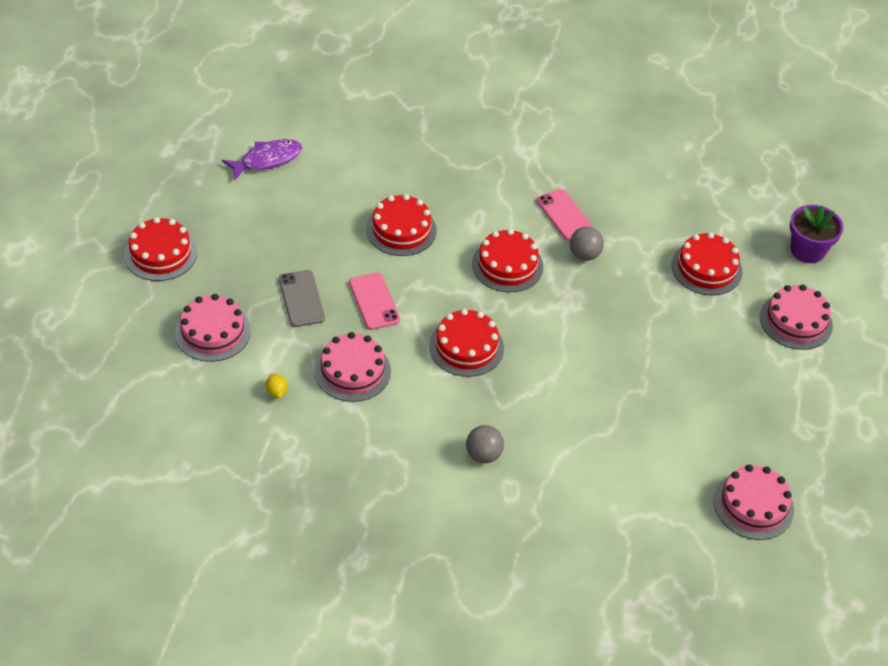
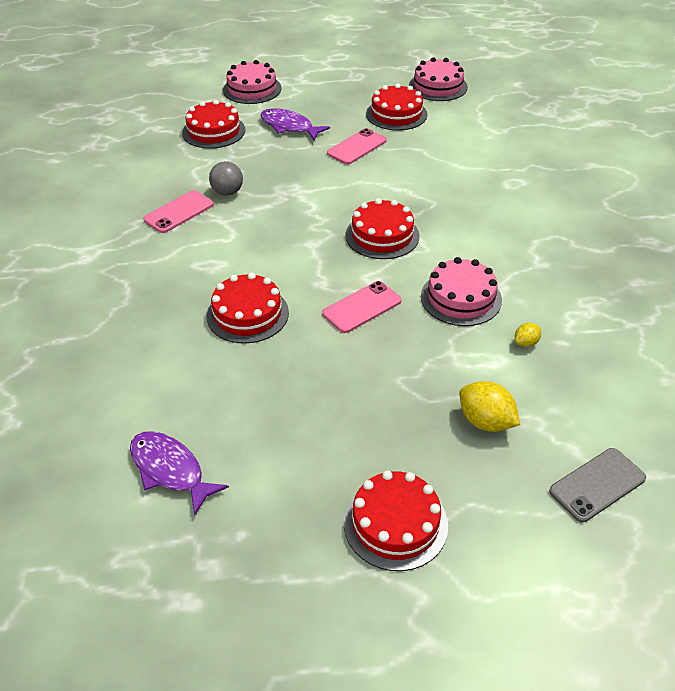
camera: 105 degrees left, 5 degrees down
(213, 332) = (485, 421): pink cake -> yellow lemon
(301, 299) = (391, 362): grey phone -> grey phone (597, 485)
(483, 455) = (492, 202): grey ball -> none
(507, 265) = (264, 233): red cake -> red cake (396, 114)
(633, 377) = (357, 147): none -> pink phone
(696, 332) = (289, 127): none -> purple fish
(807, 250) = (170, 92): purple flower pot -> none

